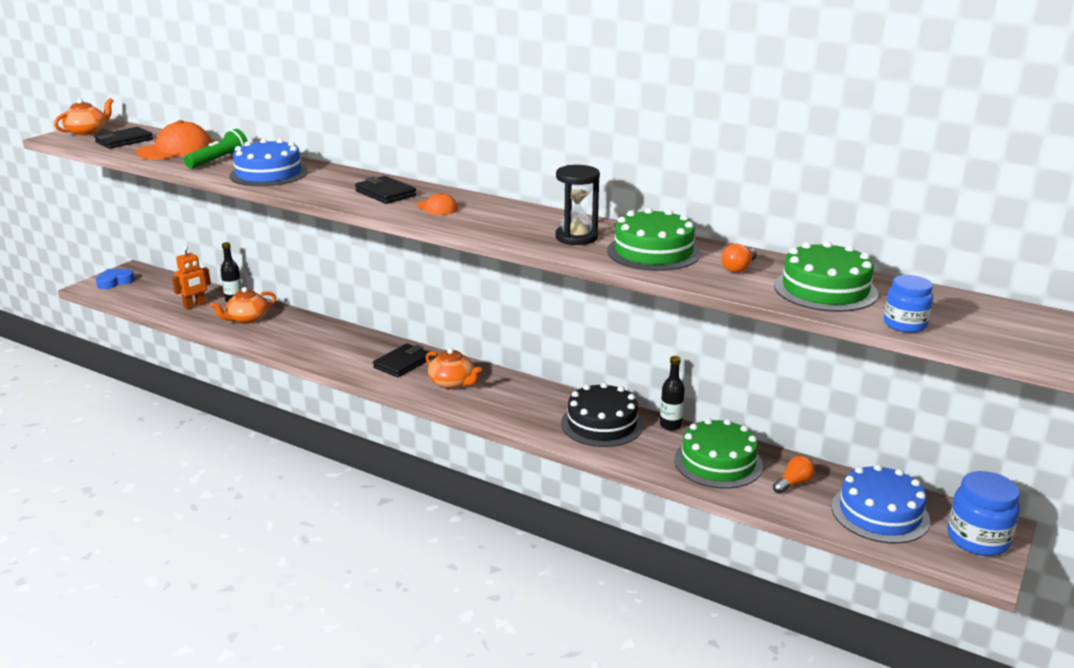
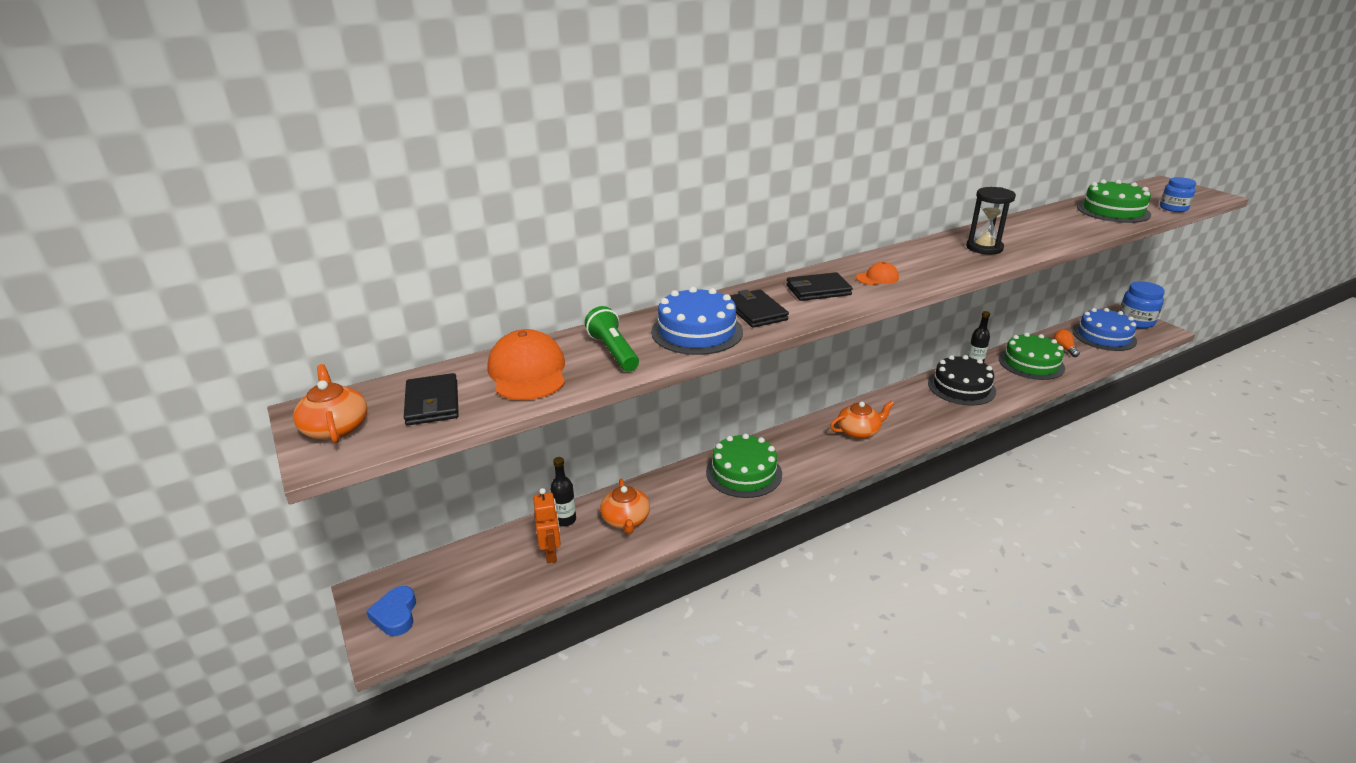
camera: 60 degrees left, 5 degrees up
(402, 363) = (805, 447): black wallet -> black wallet (756, 312)
(653, 252) = (1027, 234): green cake -> green cake (744, 473)
(739, 268) = (1068, 220): orange light bulb -> none

